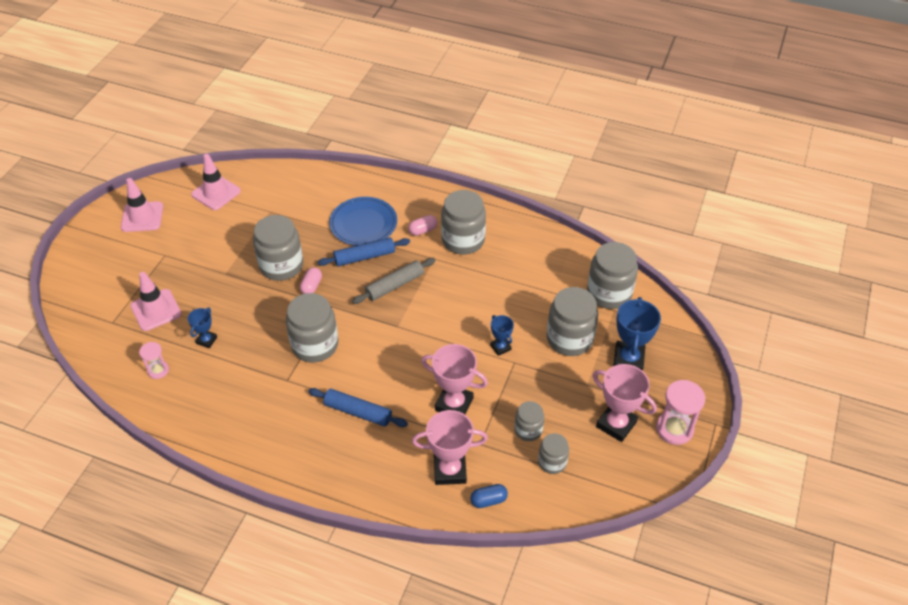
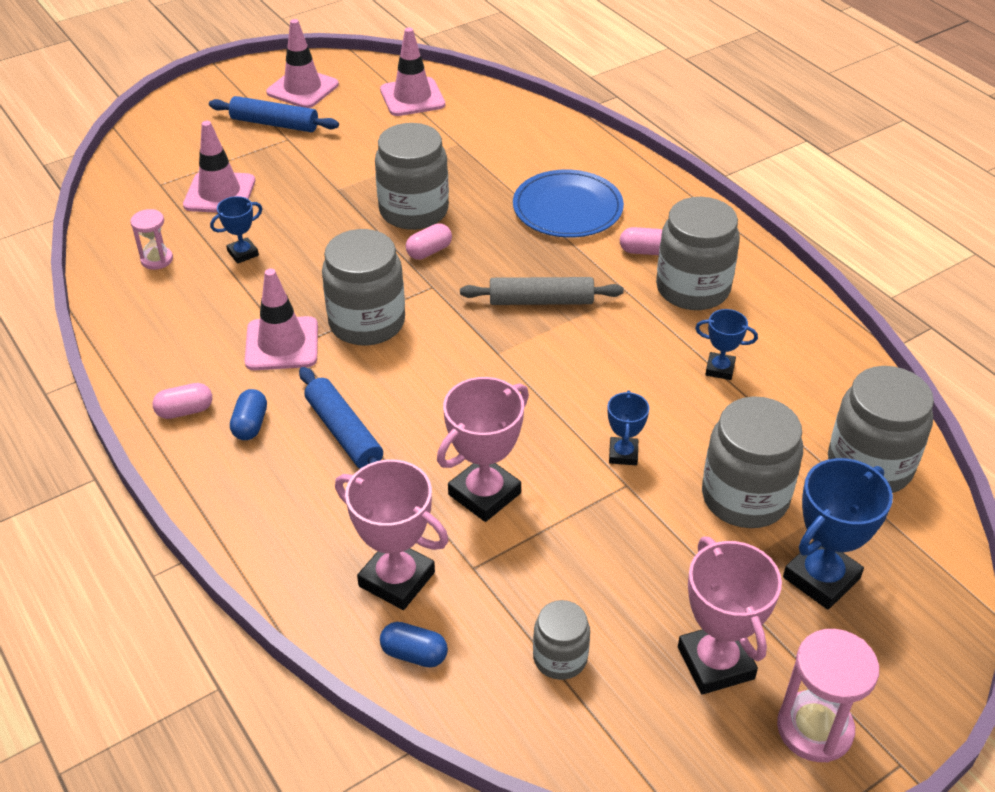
camera: 35 degrees right, 5 degrees down
(262, 448) = (185, 411): none -> pink capsule
(280, 382) = (282, 344): none -> pink traffic cone
(305, 435) = (250, 424): none -> blue capsule
(364, 257) = (532, 248): blue rolling pin -> blue rolling pin (274, 124)
(454, 404) = (484, 494): pink trophy -> pink trophy turned 75 degrees clockwise
(509, 278) = (720, 369): none -> blue trophy
(528, 430) = (563, 590): grey jar -> none

